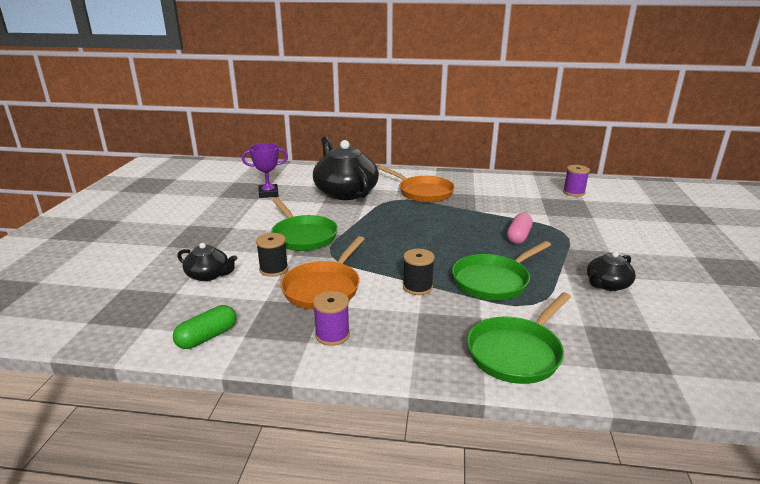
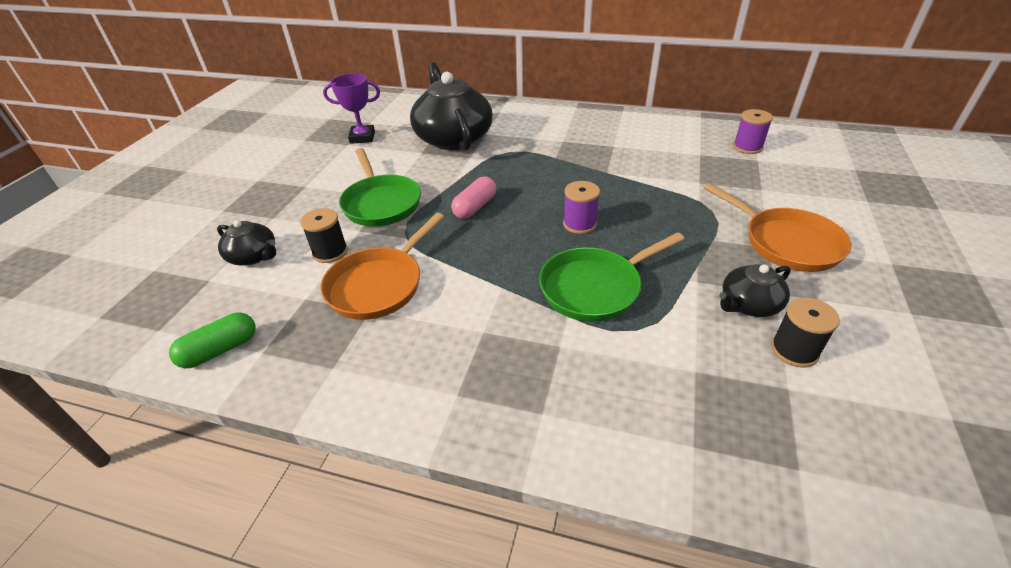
camera: 10 degrees right, 15 degrees up
(332, 335) = (365, 359): purple spool -> purple spool (579, 224)
(417, 287) = (494, 291): black spool -> black spool (794, 350)
(422, 192) = (548, 141): orange pan -> orange pan (786, 242)
(517, 352) = (590, 410): green pan -> none
(518, 236) = (650, 217): pink capsule -> pink capsule (475, 207)

